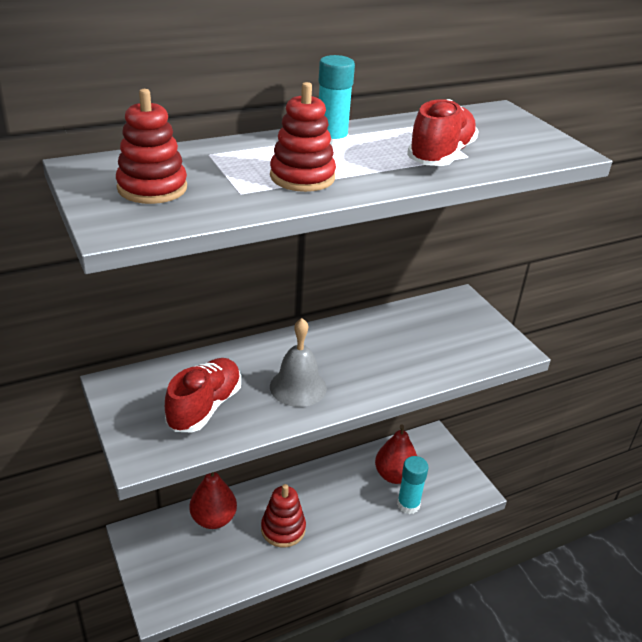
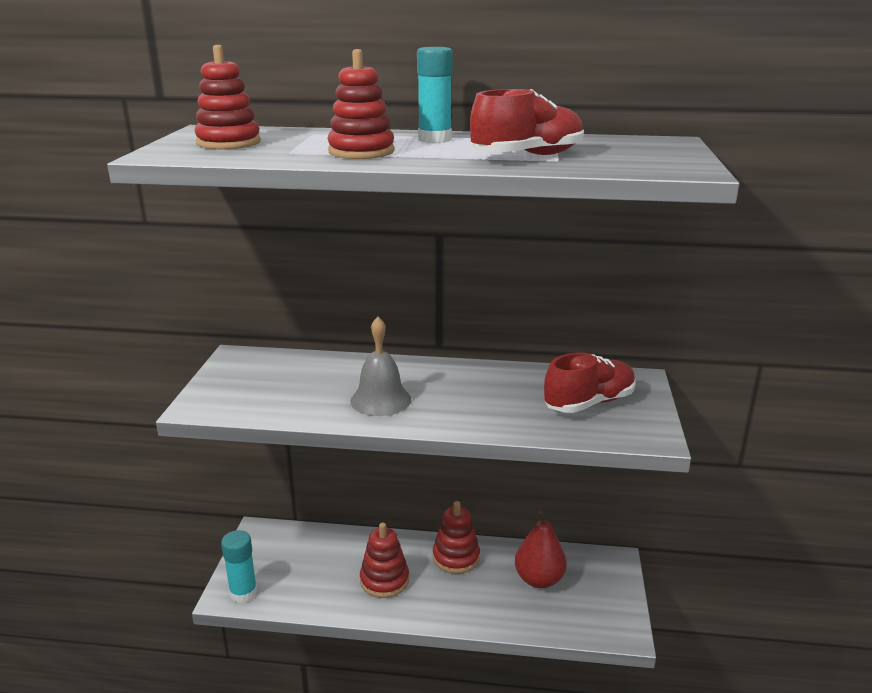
camera: 35 degrees right, 10 degrees down
(205, 407) = (284, 390): red shoe -> red shoe (589, 403)
(213, 519) = (331, 546): red pear -> none
(322, 484) = (456, 557): none -> red stacking toy
(408, 504) = (531, 612): turquoise glue stick -> turquoise glue stick (243, 593)

